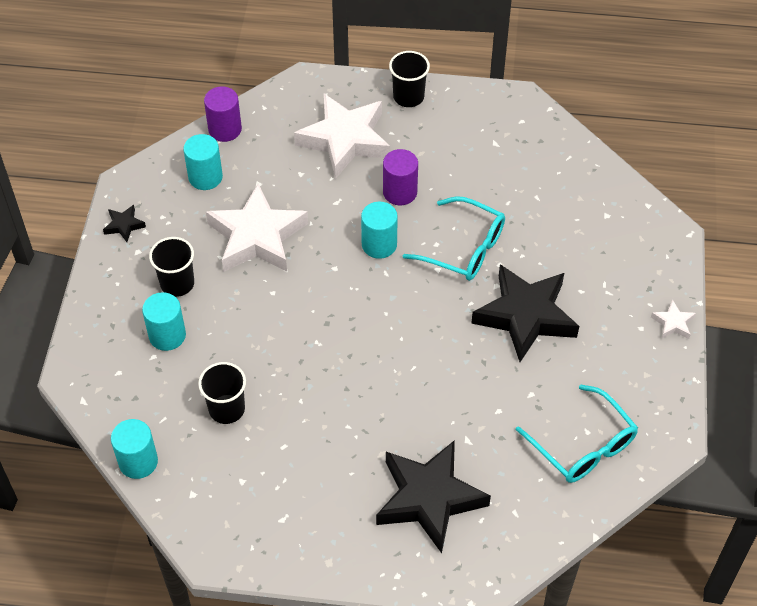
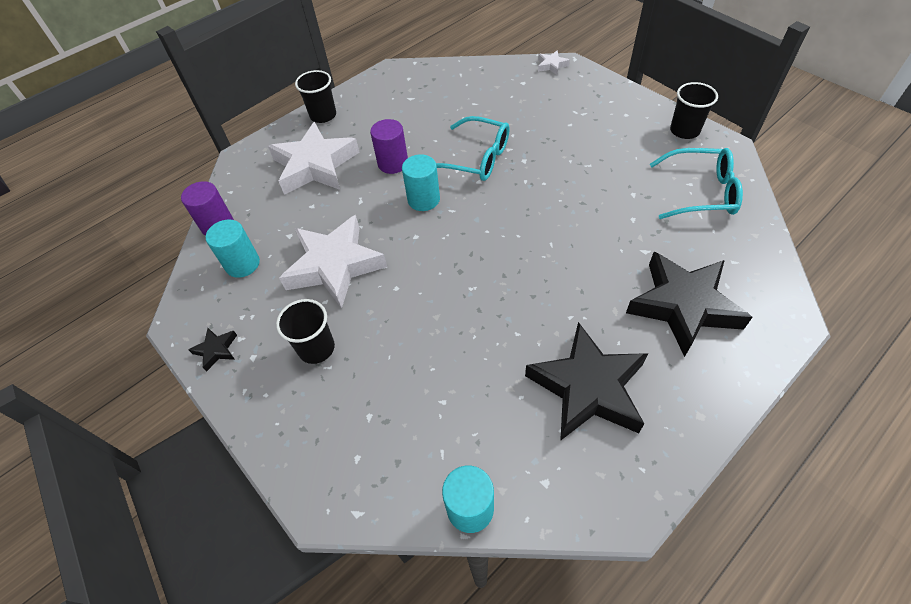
camera: 45 degrees left, 0 degrees up
(167, 335) = (359, 390): turquoise cylinder -> none
(227, 409) = (477, 393): black cup -> black cup (684, 131)
(464, 248) = (476, 158): turquoise glasses -> turquoise glasses turned 45 degrees clockwise
(525, 316) = (564, 160): black star -> black star (588, 388)
(673, 323) = (635, 99): white star -> white star (551, 65)

